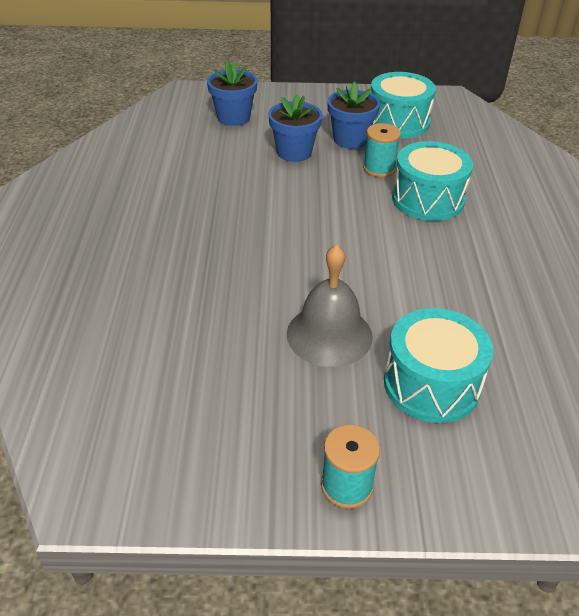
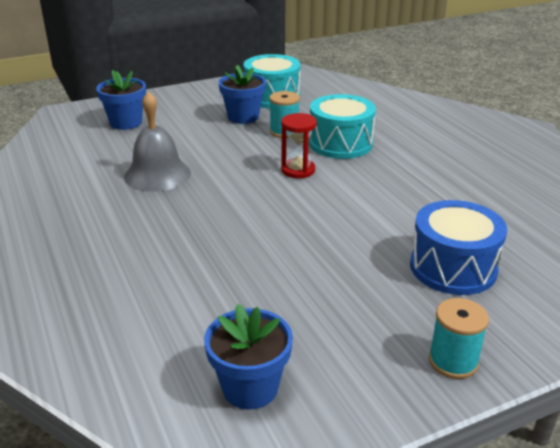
camera: 25 degrees left, 10 degrees down
(294, 152) = (203, 136): blue flower pot -> blue flower pot (250, 388)
(329, 335) = (345, 258): grey bell -> grey bell (157, 174)
(358, 219) = (298, 170): none -> red hourglass
(431, 384) = (453, 267): turquoise drum -> blue drum

